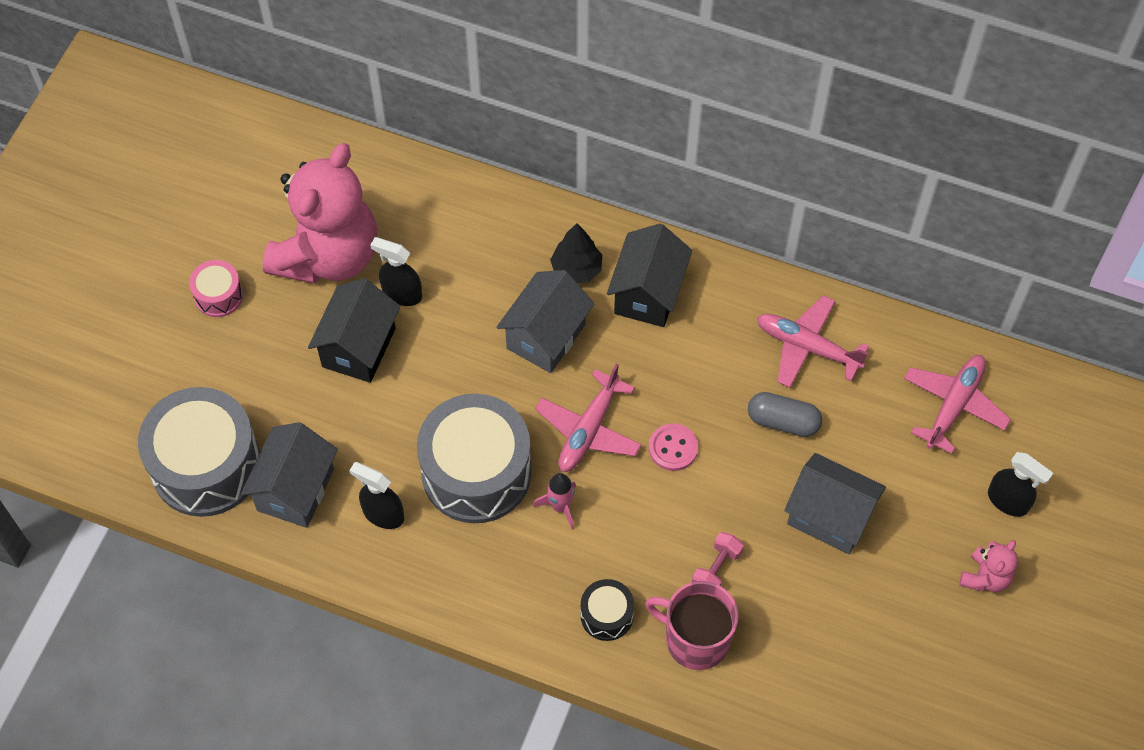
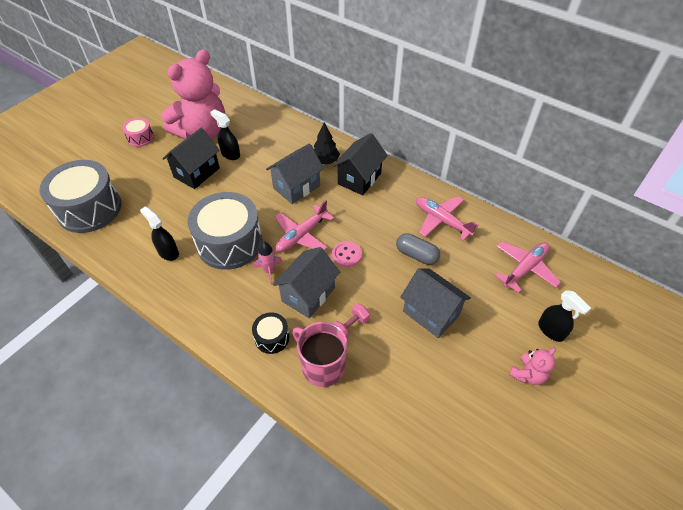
camera: 15 degrees right, 10 degrees down
(295, 490) = (128, 230): grey house -> grey house (308, 294)

